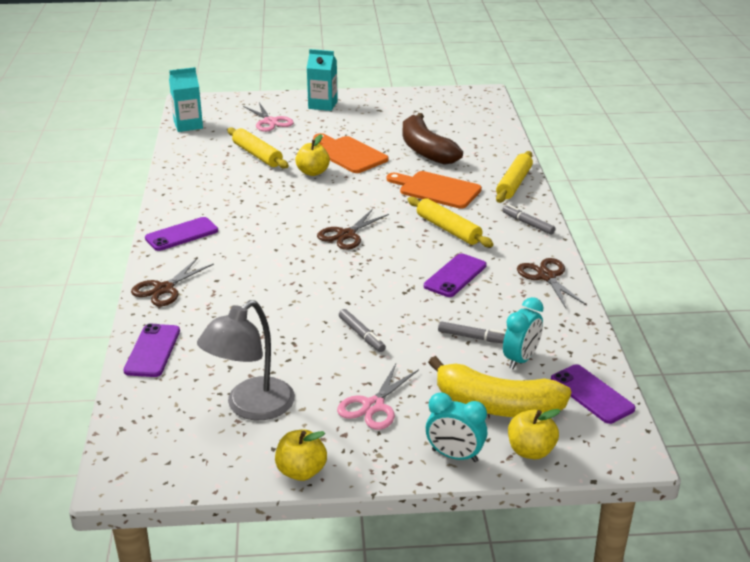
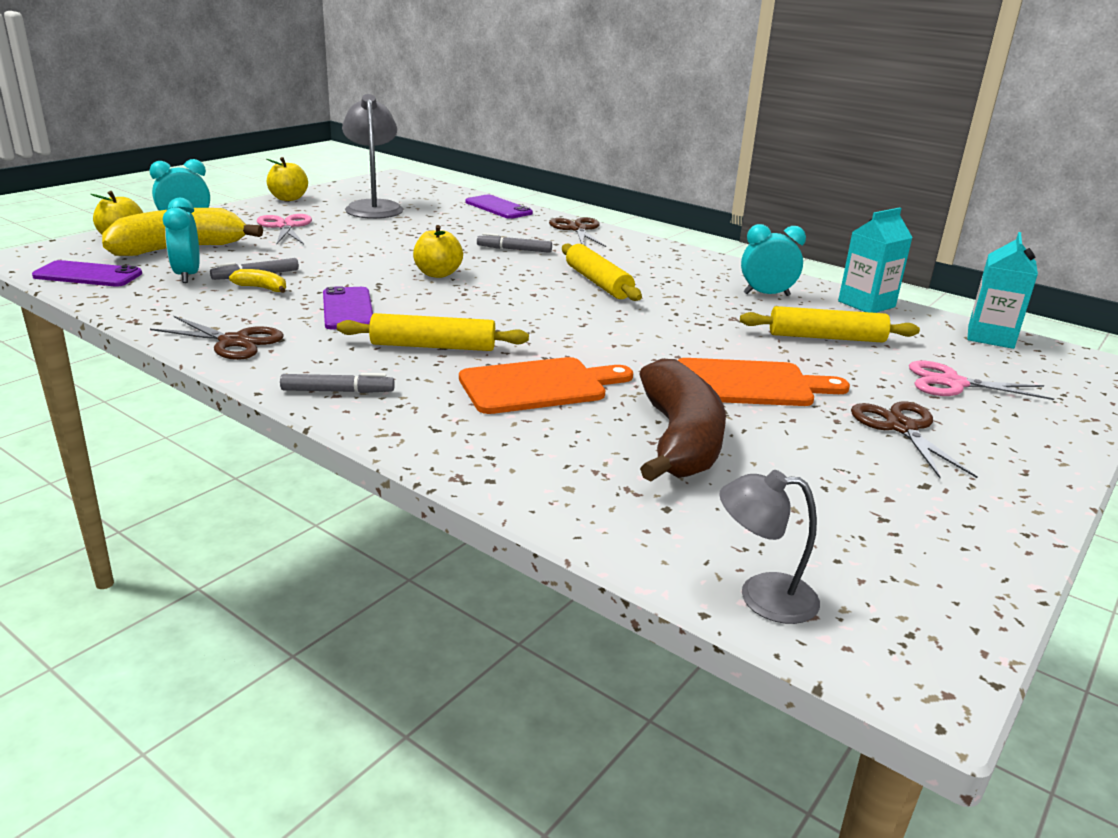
camera: 130 degrees right, 5 degrees down
(181, 234) = (665, 256): purple phone -> none
(211, 184) = (766, 294): none -> turquoise clock
(313, 172) = (721, 344): yellow apple -> yellow apple (438, 274)
(323, 105) = (1002, 447): turquoise carton -> turquoise carton (866, 304)
(346, 235) = (530, 303): brown scissors -> brown scissors (902, 428)
(361, 335) = (364, 250): grey marker -> grey marker (514, 249)
(426, 150) = (679, 440): brown banana -> brown banana turned 75 degrees clockwise
(484, 320) = (262, 288): none -> yellow banana
(490, 114) = (762, 596): none -> grey lamp
(514, 184) = (447, 444): yellow rolling pin -> yellow rolling pin (598, 282)

